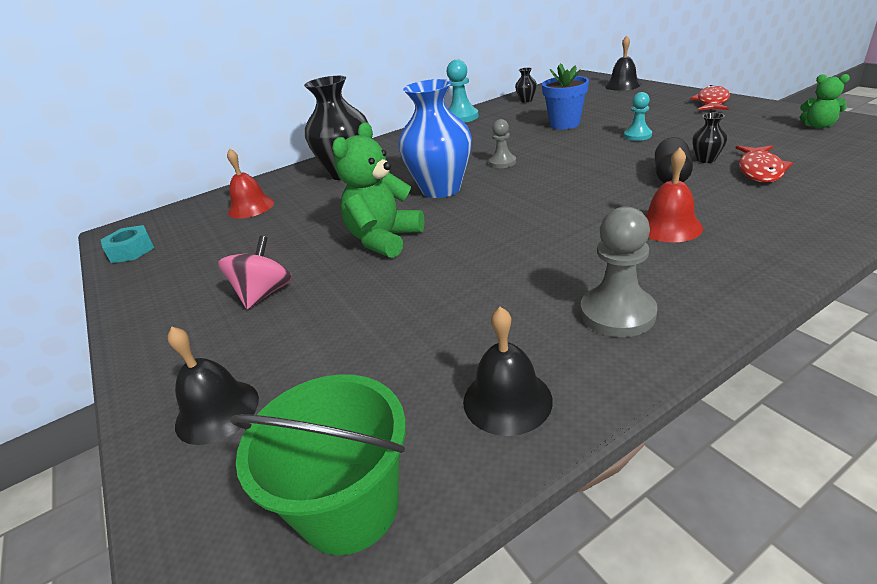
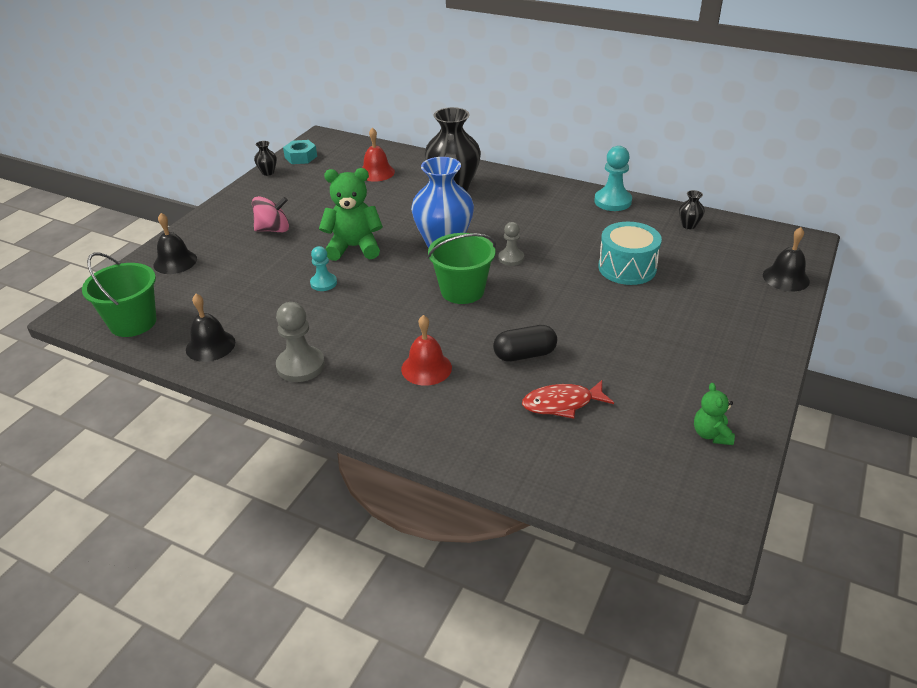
camera: 55 degrees right, 5 degrees up
(536, 190) = (462, 291): none -> green bucket
(564, 124) = (627, 268): blue flower pot -> turquoise drum
(637, 136) = (617, 319): turquoise pawn -> turquoise pawn (323, 283)
(706, 159) = (574, 369): black vase -> black vase (268, 172)
(711, 102) = (756, 352): red fish -> none

